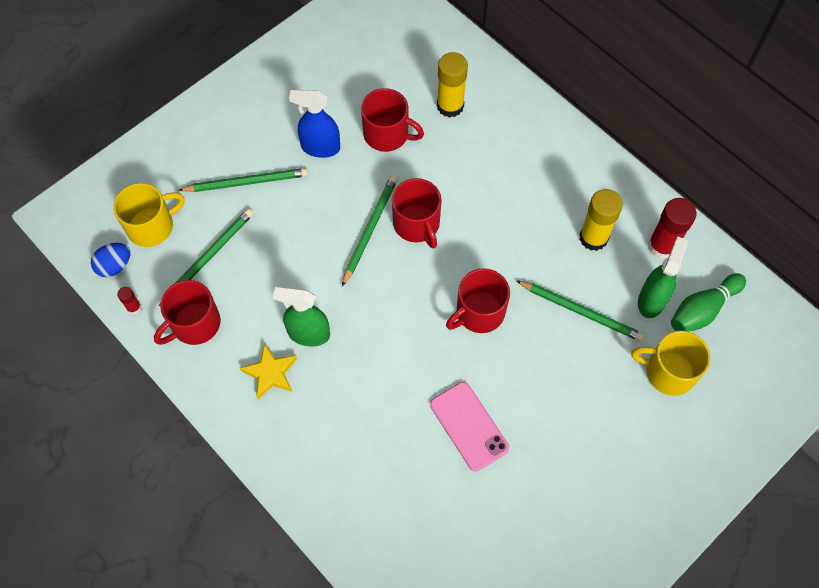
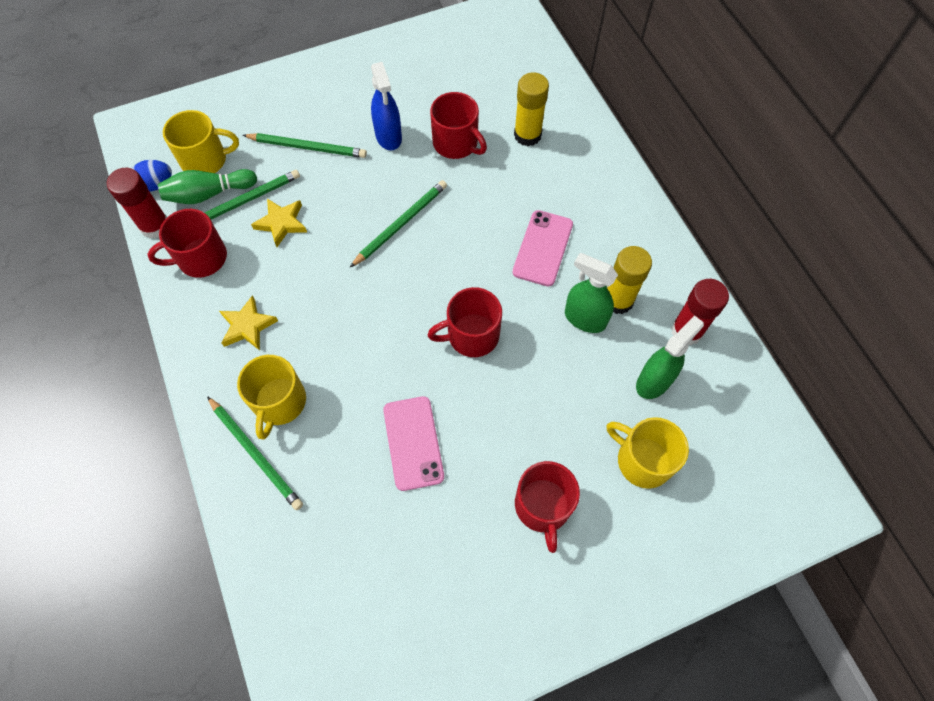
camera: 20 degrees right, 0 degrees up
(134, 307) = (155, 226): red glue stick -> red glue stick, size x2.09
(256, 265) = (281, 223): none -> yellow star
(308, 334) = (299, 301): green spray bottle -> green spray bottle (584, 318)
(320, 147) = (388, 137): blue spray bottle -> blue spray bottle turned 135 degrees counterclockwise
(333, 432) = (279, 402): none -> yellow mug
(417, 224) = (448, 233): red mug -> red mug (543, 506)
(508, 211) = (542, 248): none -> pink phone
(581, 312) = (575, 368): green pencil -> green pencil (256, 454)
(703, 310) = (705, 409): green bowling pin -> green bowling pin (209, 194)

